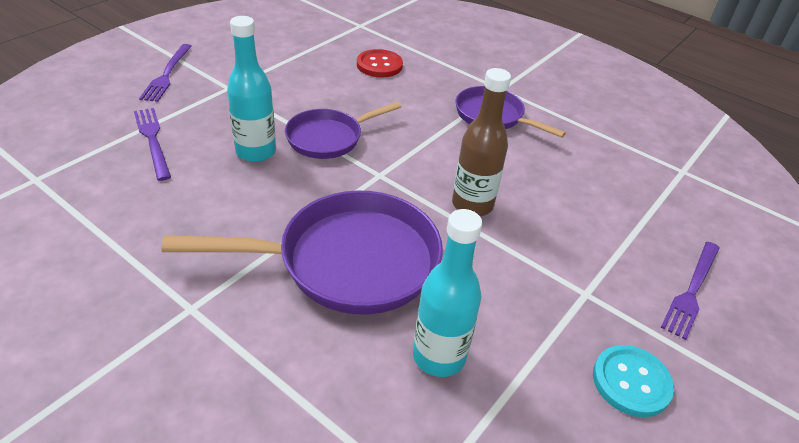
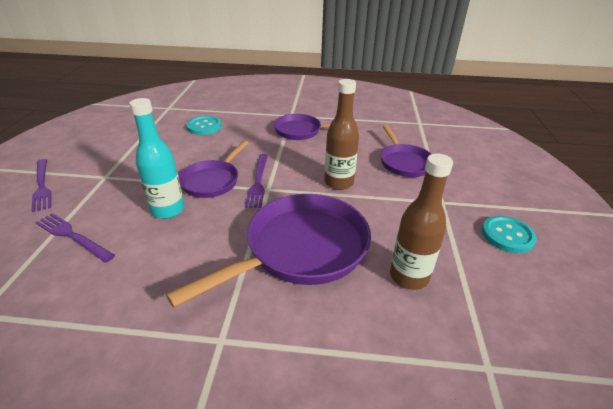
camera: 30 degrees left, 5 degrees down
(379, 65) = (204, 126): red button -> turquoise button
(439, 356) = (409, 276): turquoise bottle -> brown bottle
(592, 217) = (404, 162): none -> purple pan
(692, 291) = (483, 177): purple fork -> purple fork (258, 182)

